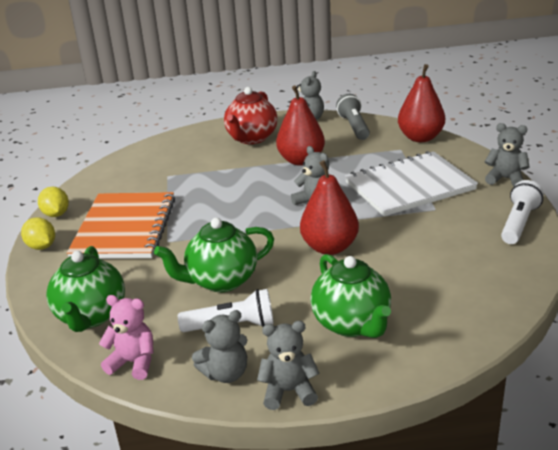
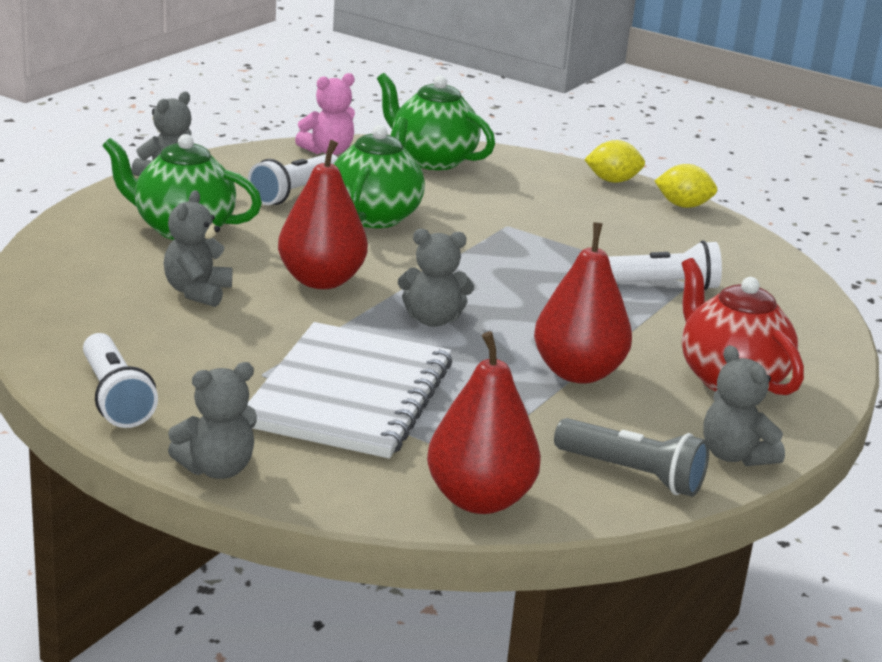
camera: 125 degrees right, 5 degrees down
(124, 228) = (581, 220): orange notebook -> none
(181, 179) = (661, 286): none -> white flashlight
(226, 373) = (239, 169): grey teddy bear -> grey teddy bear (197, 292)

